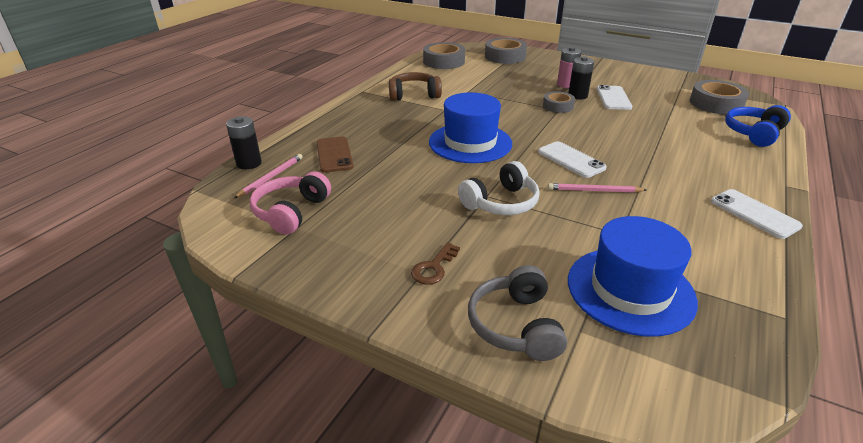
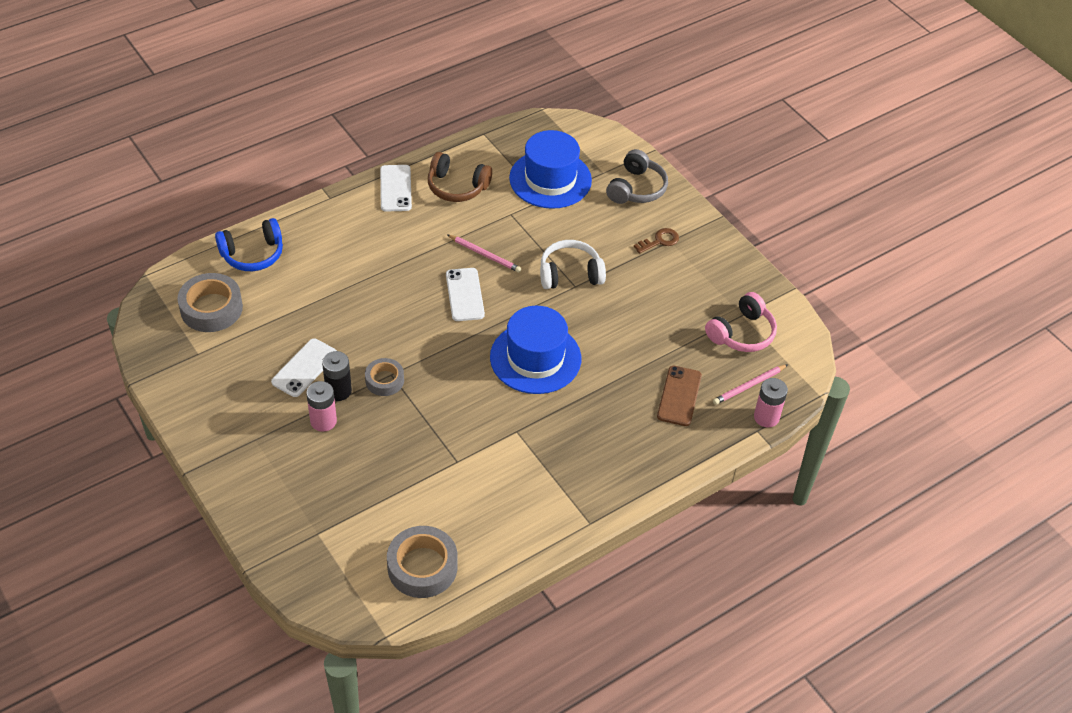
camera: 155 degrees left, 15 degrees up
(249, 163) = (766, 417): black battery -> pink battery
(414, 95) = (530, 482): brown headphones -> brown headphones (457, 187)
(505, 56) = (319, 541): grey tape -> none

